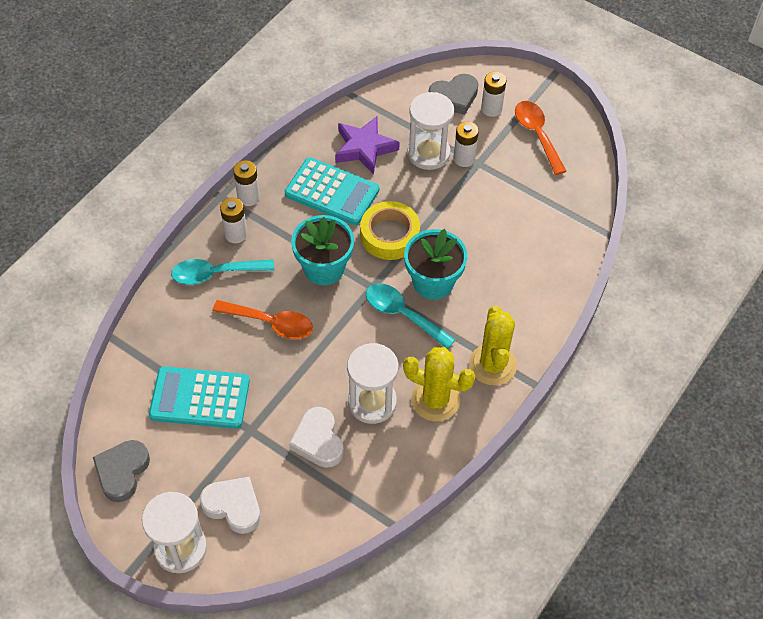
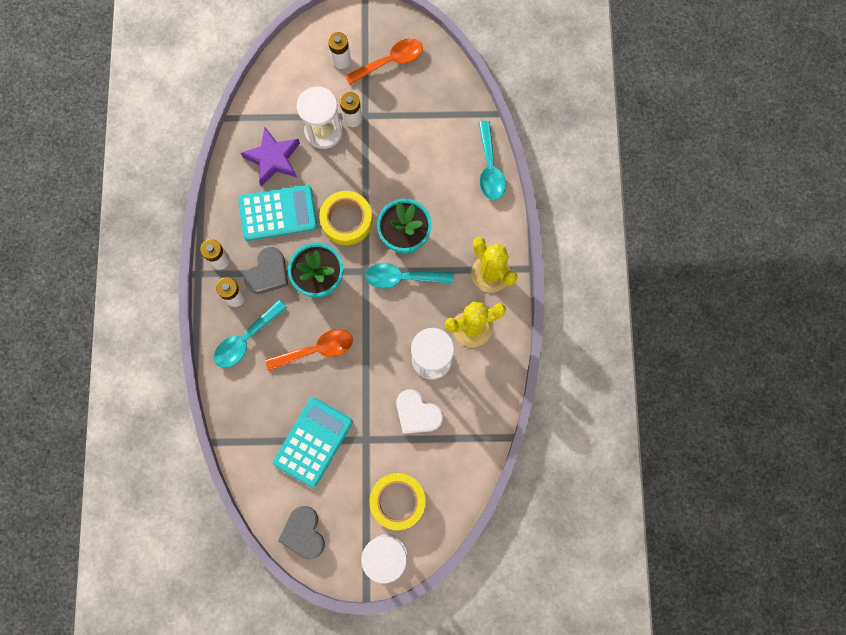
camera: 35 degrees left, 20 degrees up
(200, 398) = (313, 442): turquoise calculator -> turquoise calculator turned 150 degrees clockwise
(233, 506) = (398, 501): white heart -> yellow tape
(454, 97) = (306, 68): grey heart -> grey heart (268, 273)
(537, 134) = (390, 61): orange spoon -> orange spoon turned 120 degrees clockwise
(564, 275) = (490, 168): none -> turquoise spoon

